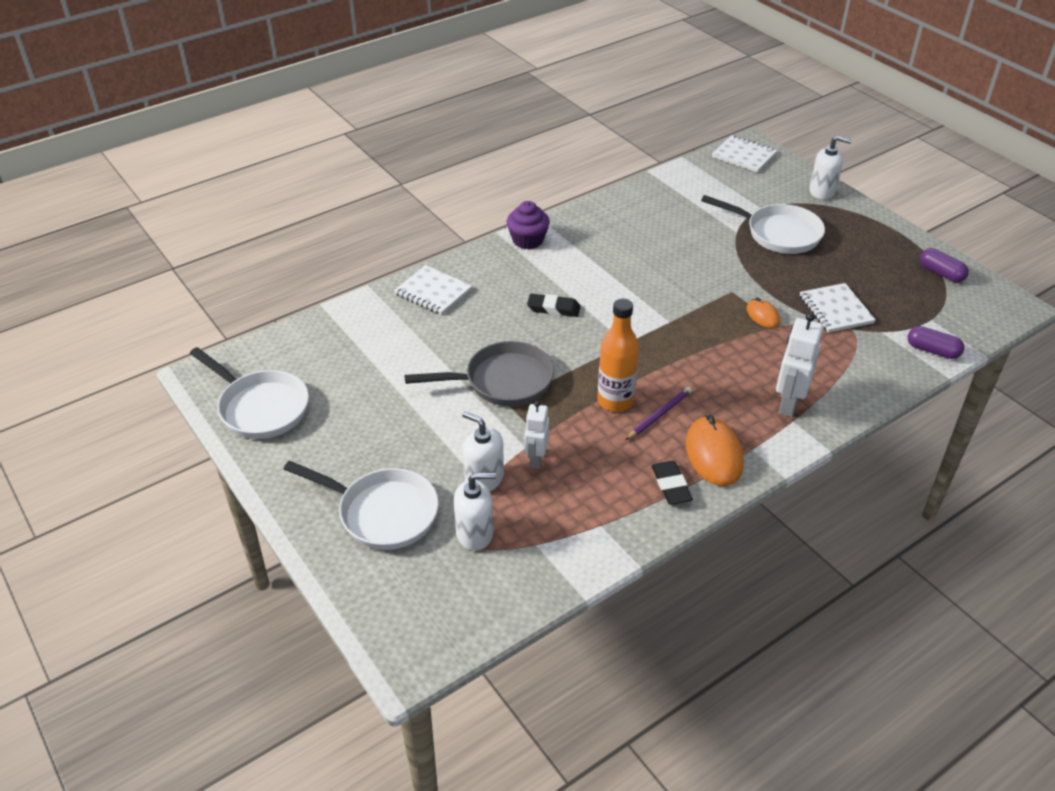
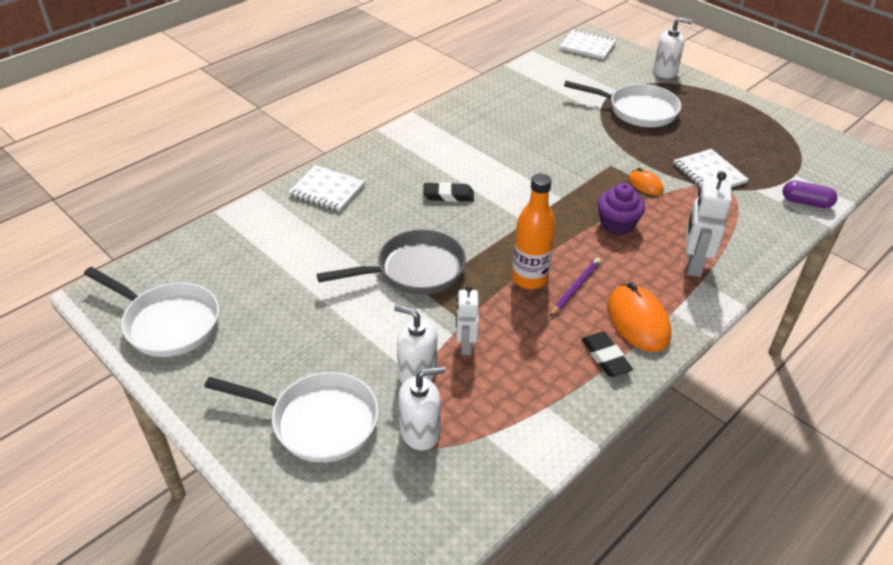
camera: 10 degrees left, 0 degrees up
(528, 240) = (409, 134): purple cupcake -> purple cupcake (617, 224)
(941, 273) = (790, 133): purple capsule -> none

